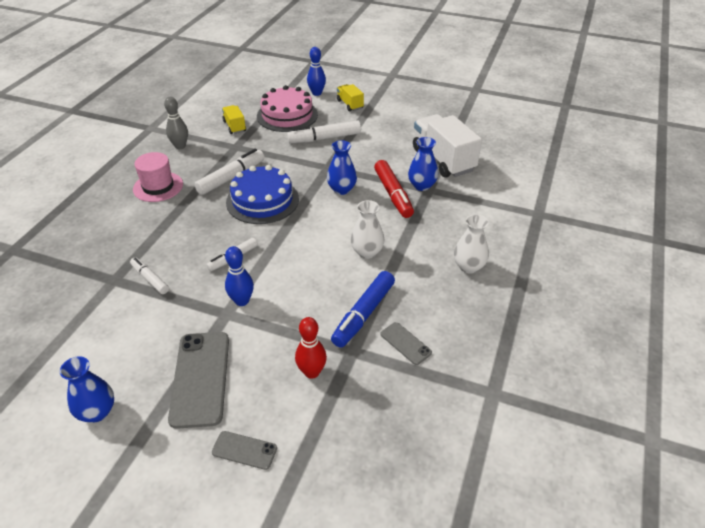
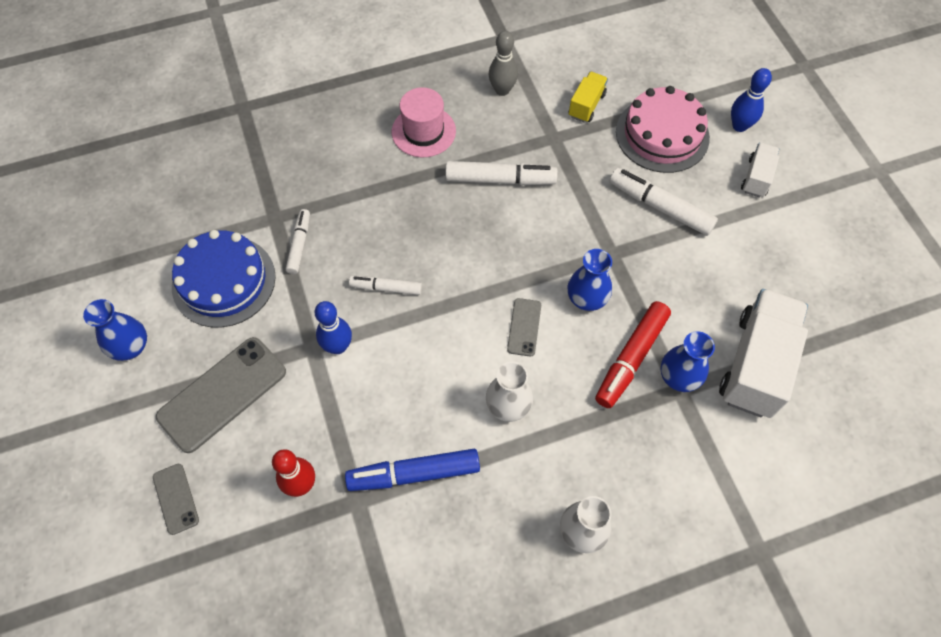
camera: 50 degrees right, 20 degrees up
(262, 200) = (493, 239): blue cake -> blue cake (224, 281)
(350, 104) = (756, 177): yellow truck -> white truck
(405, 343) = (408, 546): grey phone -> grey phone (524, 327)

